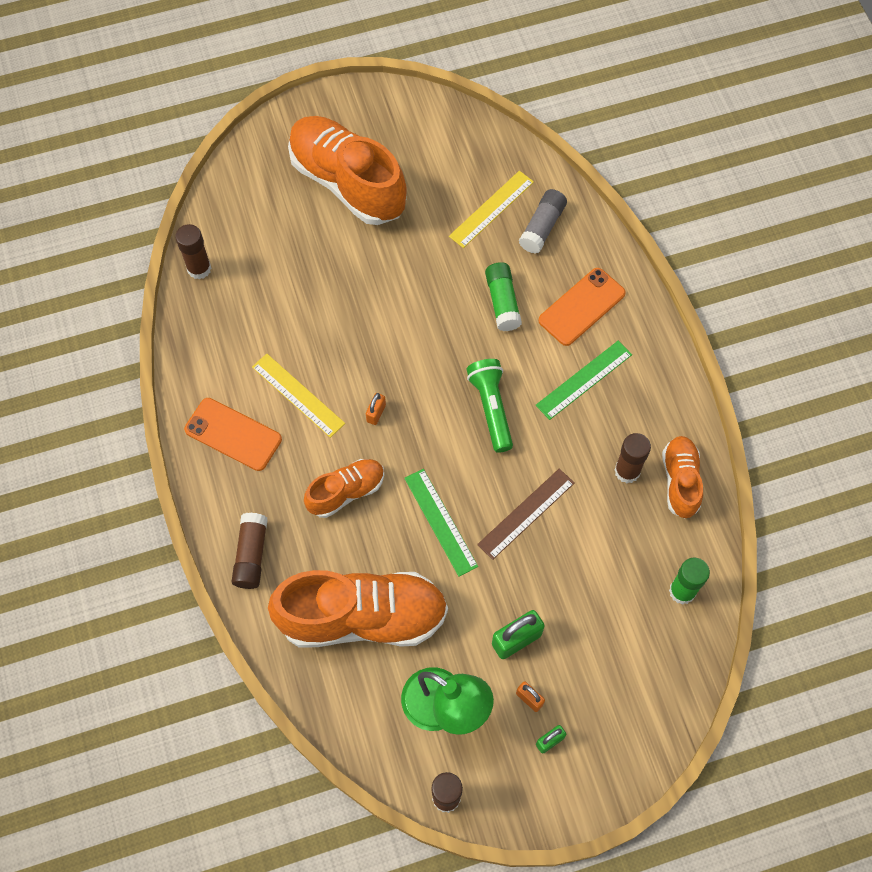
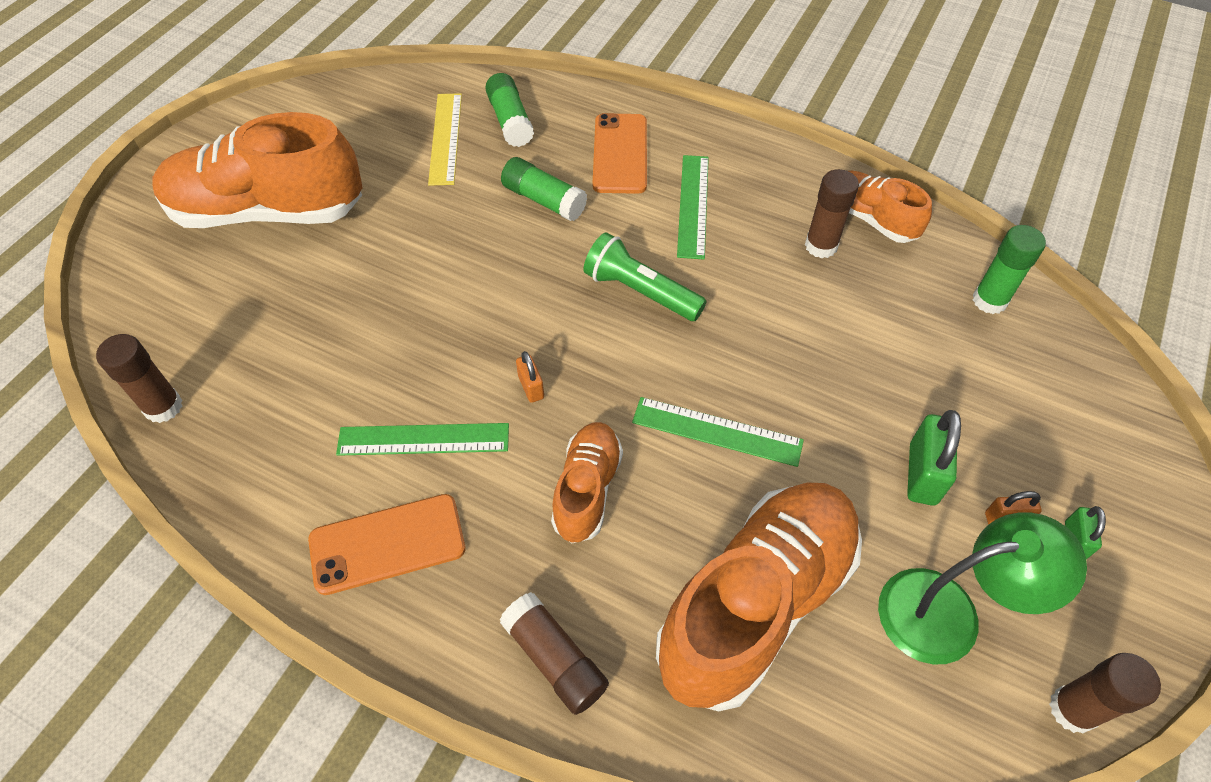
camera: 45 degrees left, 10 degrees down
(298, 395) = (423, 439): yellow ruler -> green ruler
(526, 513) = (784, 353): brown ruler -> none
(542, 227) = (510, 121): grey glue stick -> green glue stick

